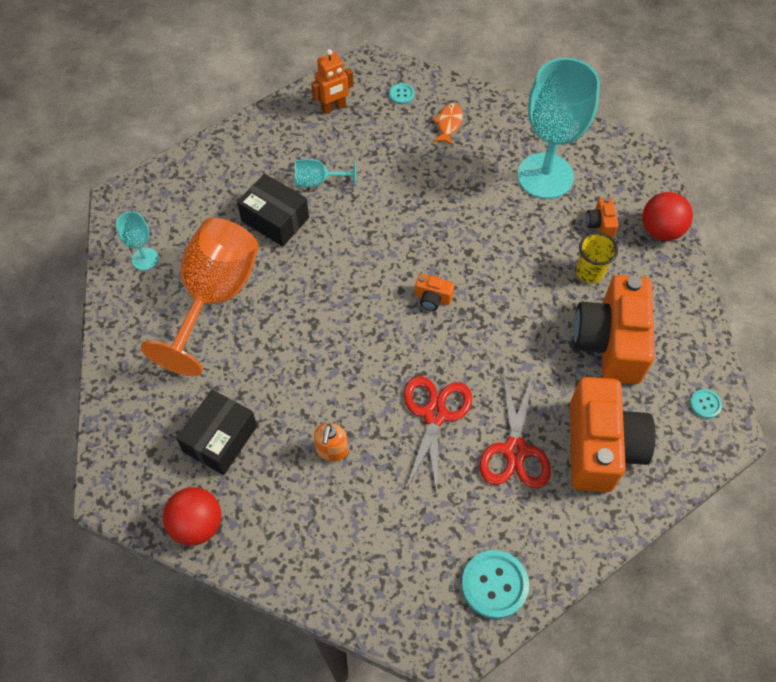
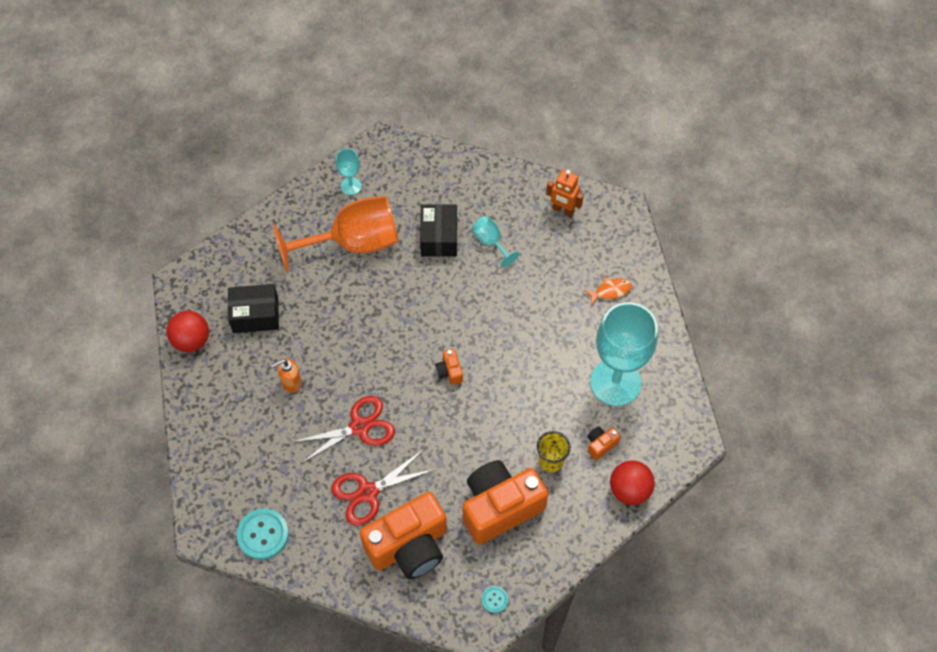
camera: 55 degrees right, 0 degrees up
(401, 94) = (612, 244): turquoise button -> none

